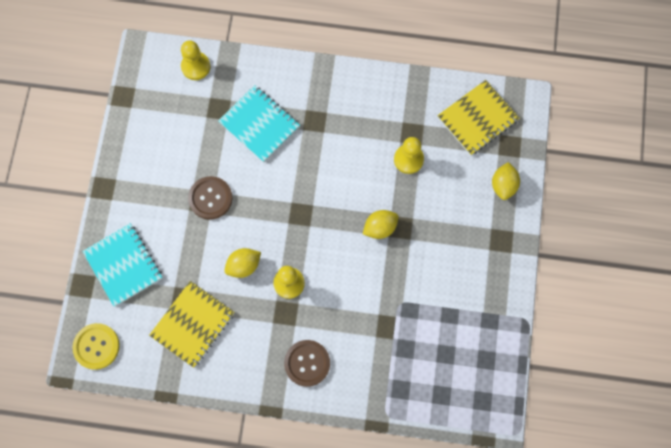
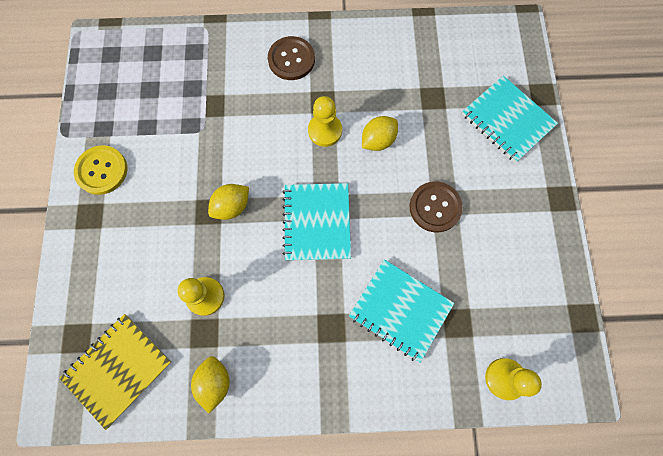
camera: 170 degrees right, 0 degrees up
(96, 346) = (505, 41): yellow button -> yellow button (102, 170)
(192, 324) = (416, 76): yellow notebook -> none
(311, 202) = (317, 222): none -> turquoise notebook
(503, 185) = (85, 283): yellow lemon -> yellow lemon (215, 382)

